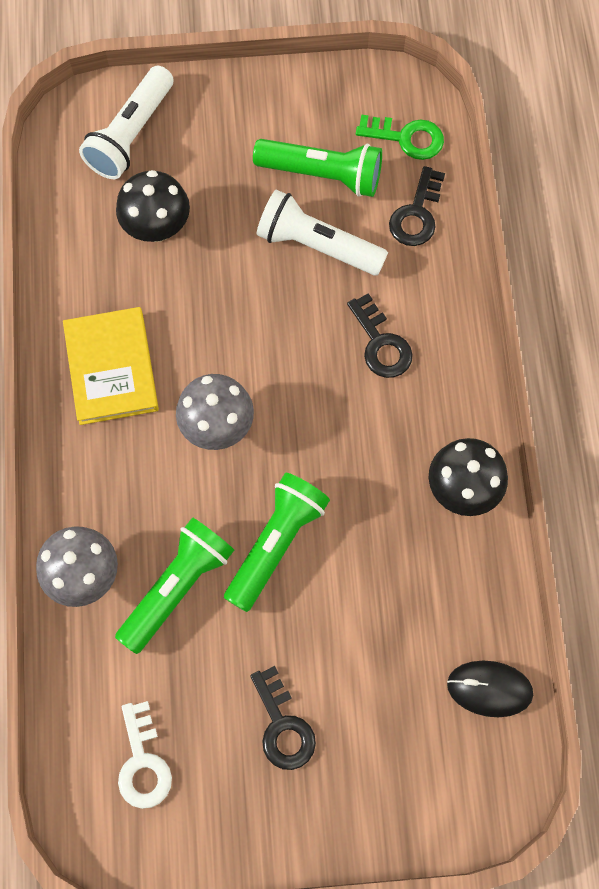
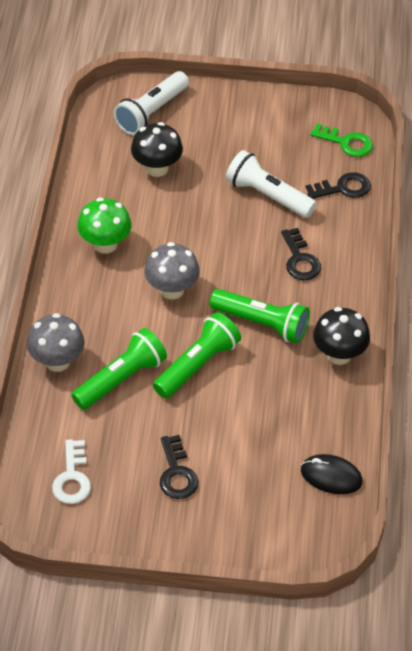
camera: 10 degrees right, 20 degrees down
(111, 368) = (105, 244): yellow book -> green mushroom
(322, 174) = (281, 155): green flashlight -> green flashlight (261, 323)
(416, 214) = (343, 188): black key -> black key turned 135 degrees counterclockwise

